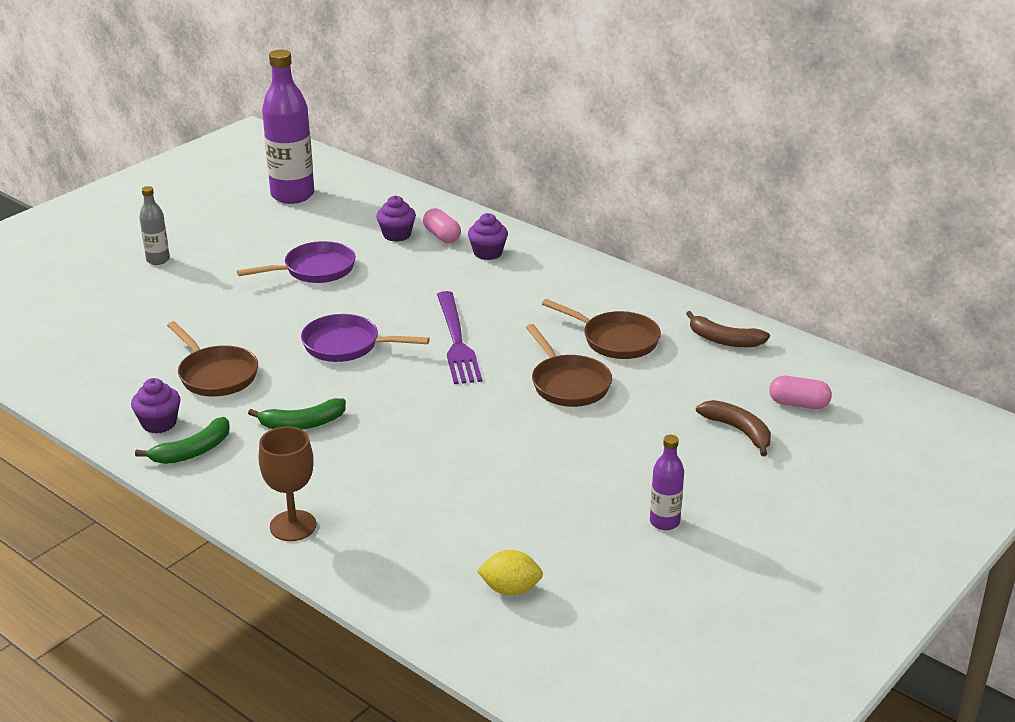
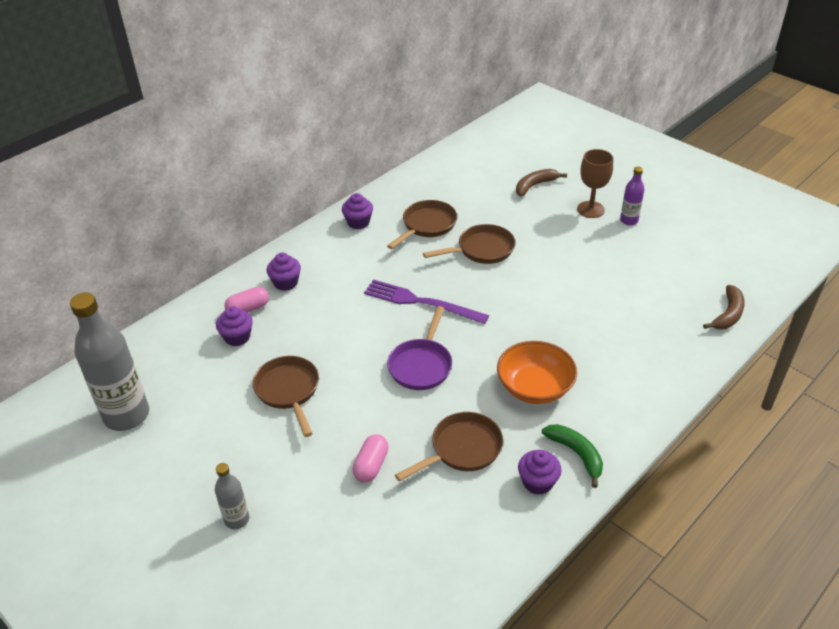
camera: 85 degrees left, 10 degrees up
(292, 195) = (127, 415): purple bottle -> grey bottle
(293, 526) = (661, 386): brown goblet -> brown goblet (590, 209)
(303, 424) = (535, 387): green banana -> orange bowl
(315, 270) = (288, 391): purple pan -> brown pan
(457, 341) = (421, 302): purple fork -> purple fork turned 150 degrees counterclockwise
(510, 589) = (704, 283): yellow lemon -> none
(612, 290) = (358, 222): none -> purple cupcake
(724, 340) = (431, 181): brown banana -> brown banana (728, 314)
(798, 404) = (506, 161): pink capsule -> pink capsule (371, 465)

